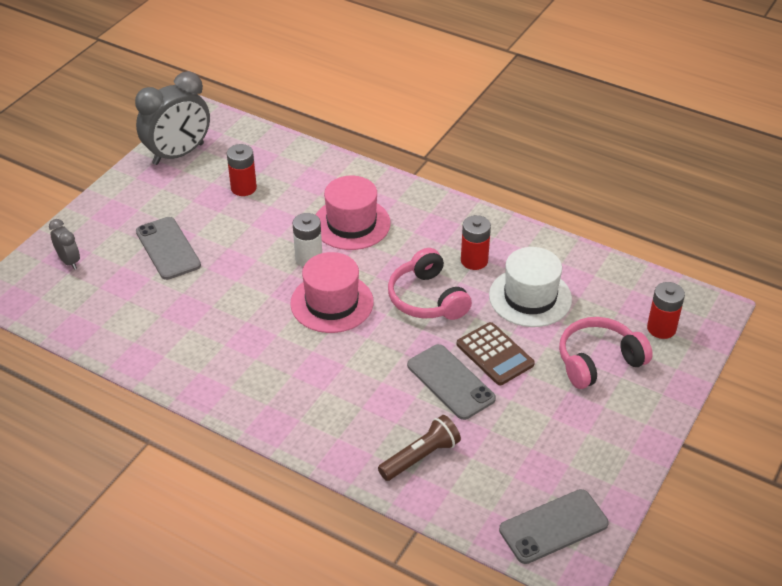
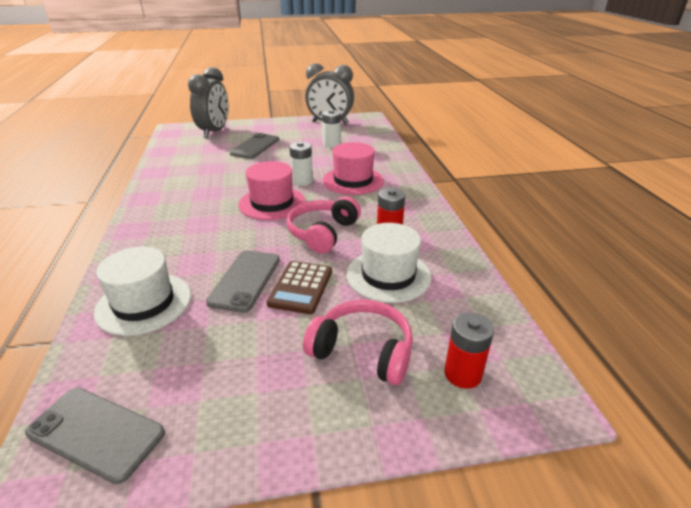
camera: 50 degrees right, 10 degrees down
(69, 261) = (214, 132): grey clock -> grey clock, size x2.06
(243, 188) = (331, 144): red battery -> white battery
(420, 457) = (144, 303): brown flashlight -> white hat

